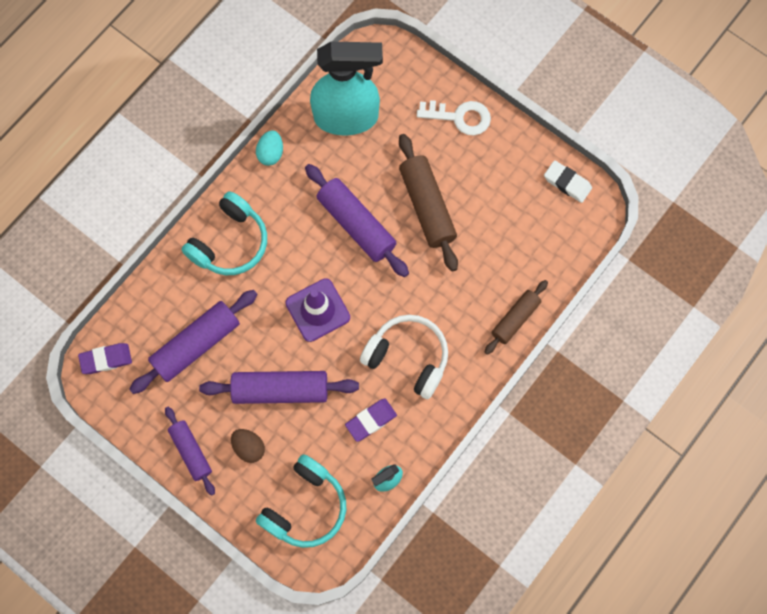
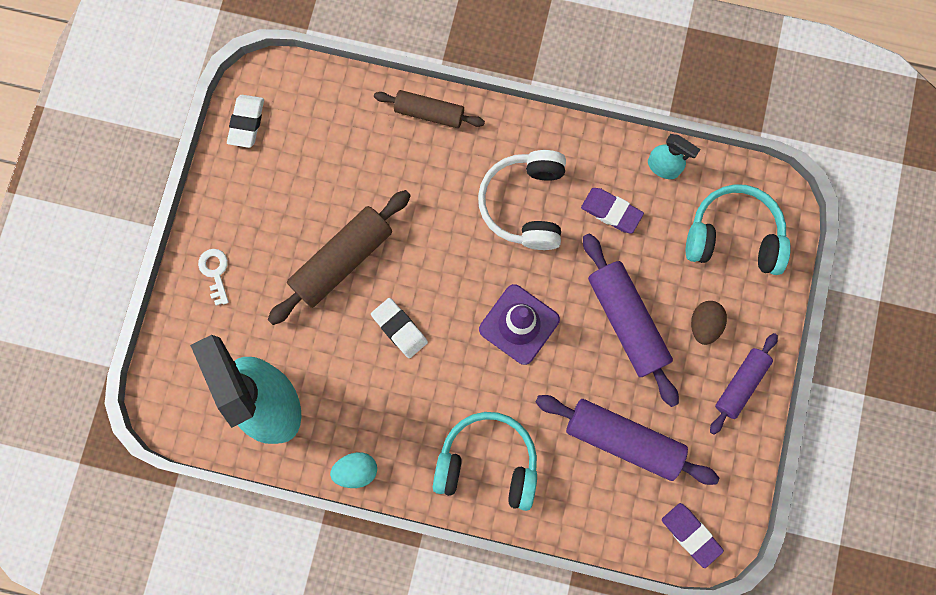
camera: 115 degrees left, 5 degrees up
(356, 224) = (399, 328): purple rolling pin -> white eraser
(460, 117) = (215, 272): white key -> white key, size x0.63

